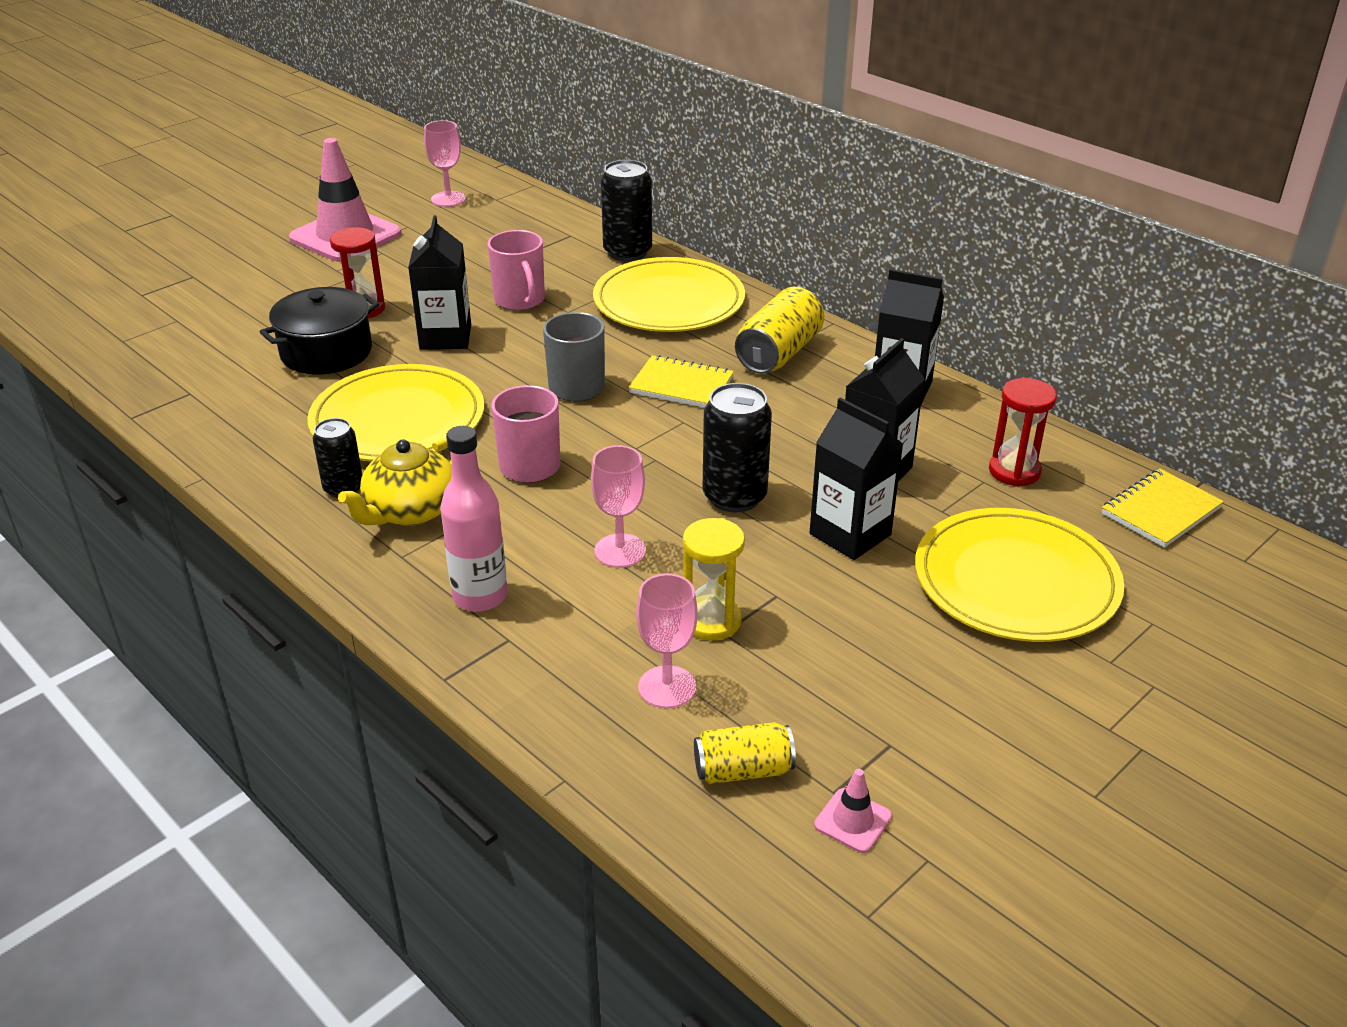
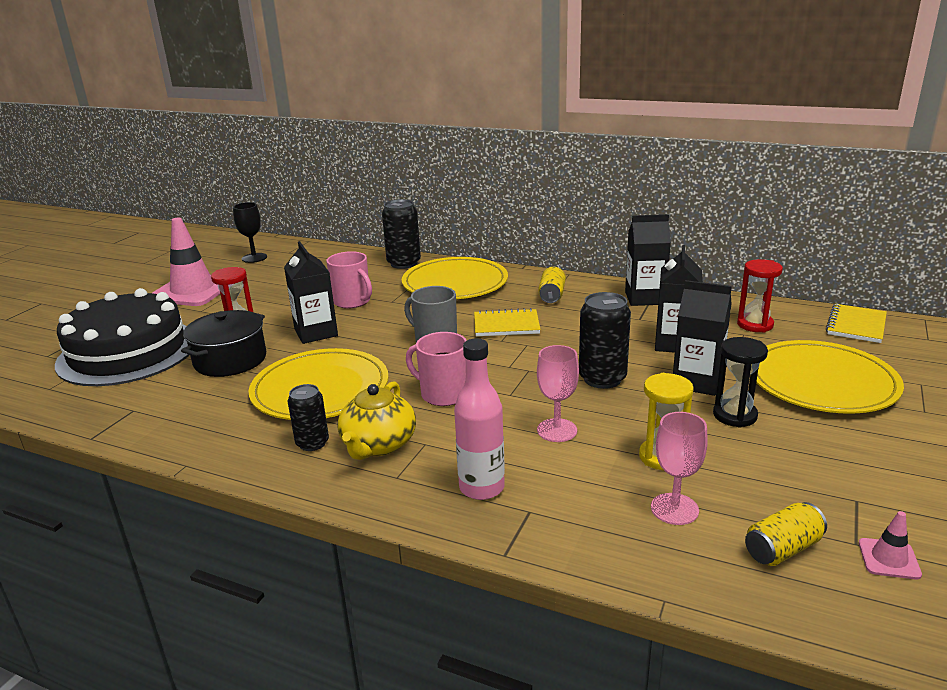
camera: 20 degrees left, 10 degrees down
(226, 311) = (128, 352): none -> black cake
(448, 199) = (254, 258): pink goblet -> black goblet
(778, 353) = (551, 295): yellow can -> yellow can, size x0.63
(852, 594) = (734, 415): none -> black hourglass

